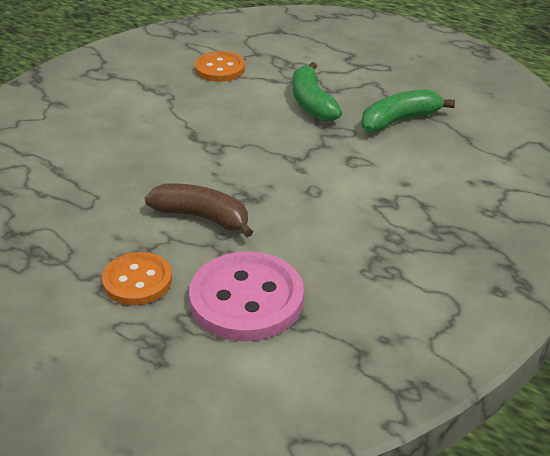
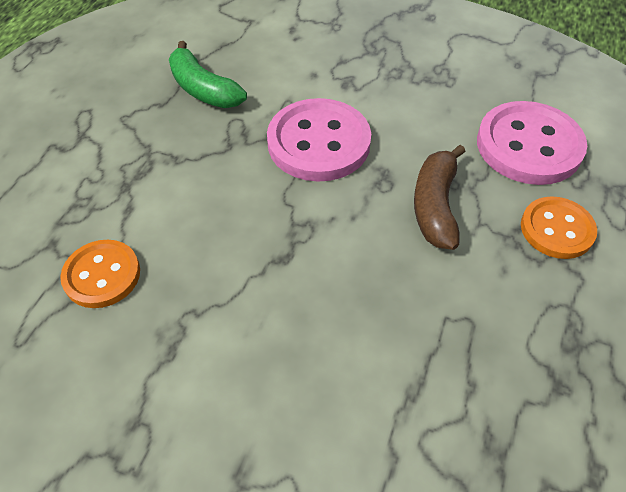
camera: 105 degrees left, 15 degrees up
(306, 170) = (318, 143): none -> pink button
(312, 103) = (181, 161): green banana -> none

